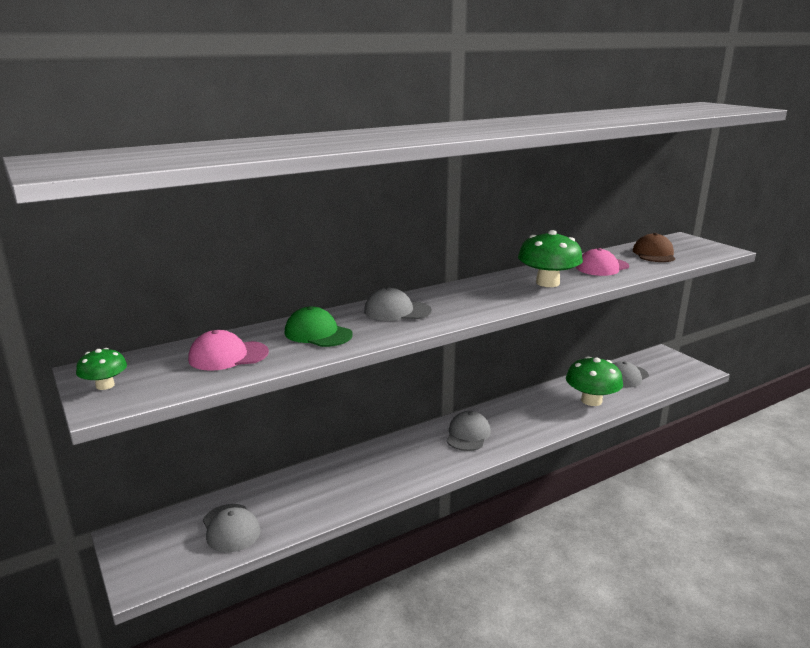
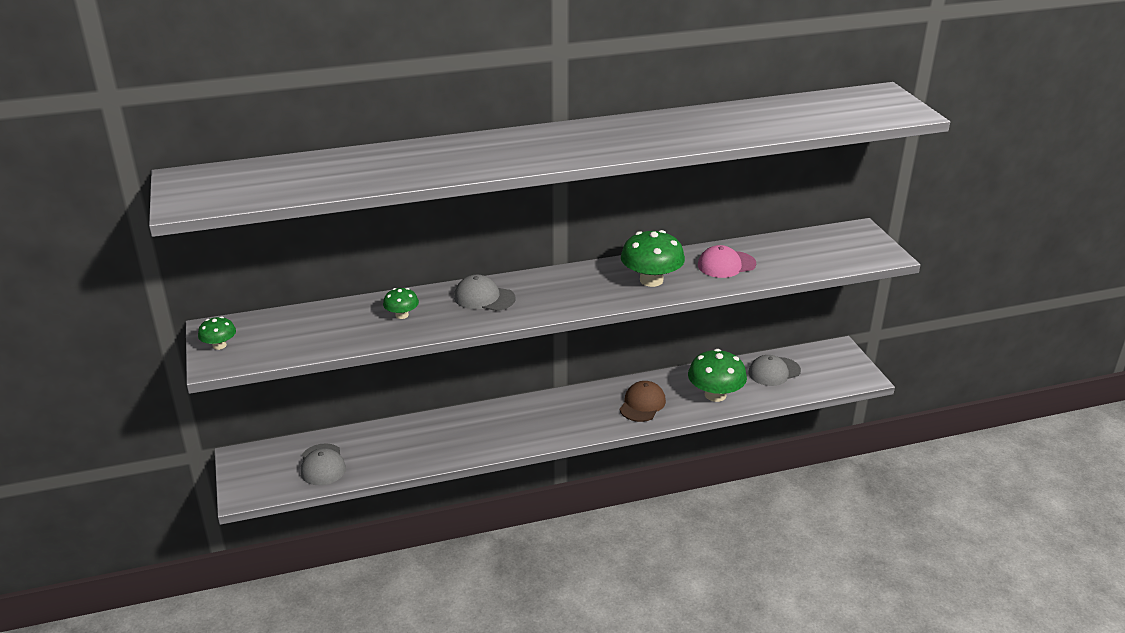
camera: 15 degrees right, 10 degrees up
(228, 356) = (319, 329): pink cap -> none
(318, 333) = (402, 315): green cap -> green mushroom
(468, 434) = (567, 412): grey cap -> none
(654, 254) = (801, 252): brown cap -> brown cap (642, 404)

